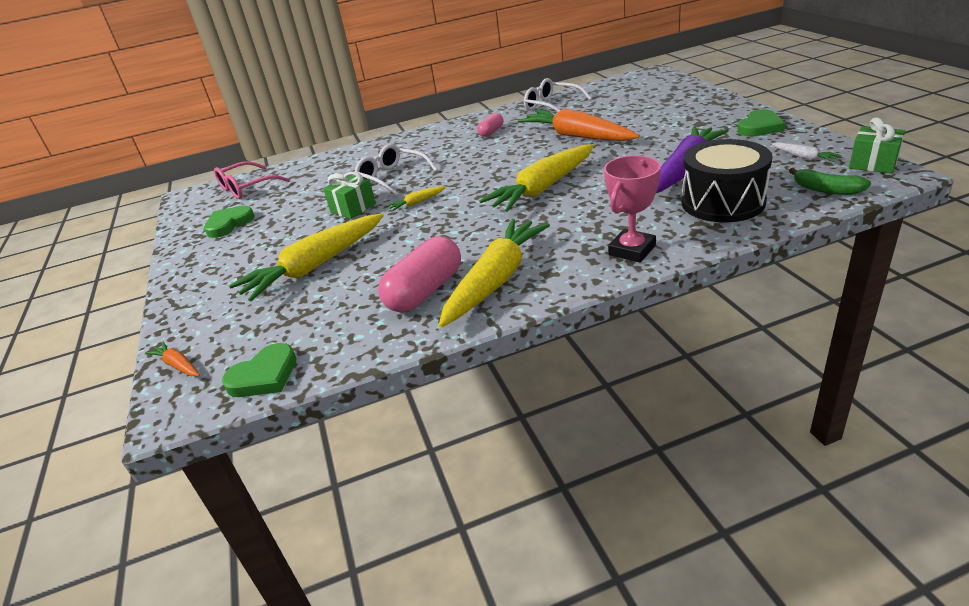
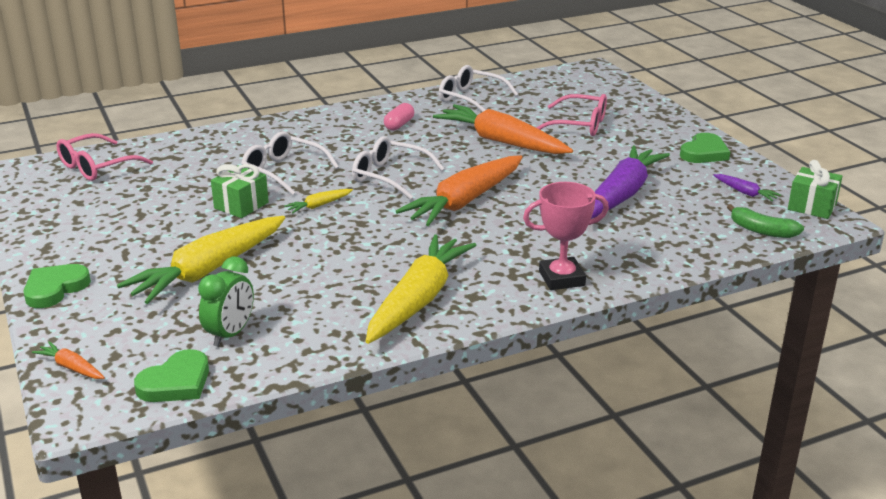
camera: 10 degrees left, 5 degrees down
(229, 224) = (86, 212): green heart -> green heart (55, 289)
(322, 324) = (230, 334): none -> green clock
(425, 291) = (341, 306): pink capsule -> none
(479, 173) = (390, 176): none -> white glasses
(543, 188) = (465, 201): yellow carrot -> orange carrot
(632, 250) = (561, 278): pink trophy -> pink trophy turned 45 degrees clockwise
(644, 116) = (579, 125): none -> pink glasses
(722, 202) = (657, 235): black drum -> none
(804, 157) = (745, 192): white carrot -> purple carrot

